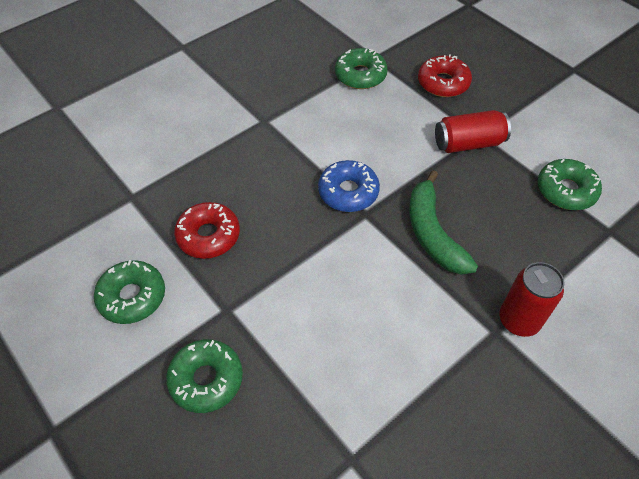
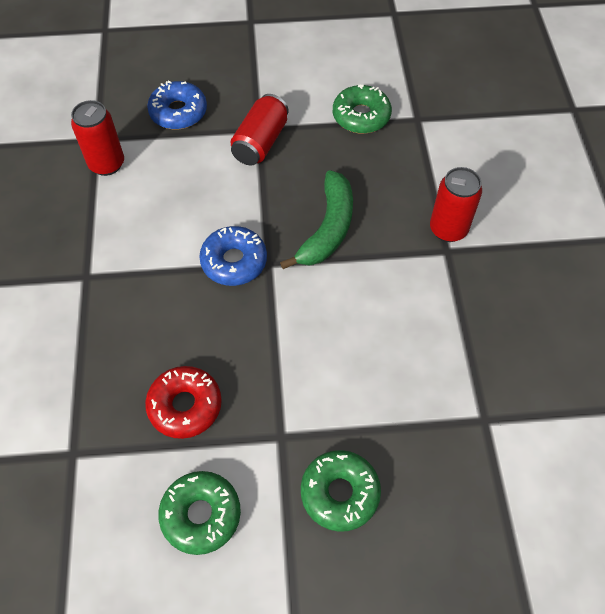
camera: 55 degrees left, 5 degrees up
(360, 75) = (107, 164): green donut -> red can
(432, 232) = (327, 229): green banana -> green banana turned 90 degrees counterclockwise
(443, 83) = (178, 112): red donut -> blue donut

